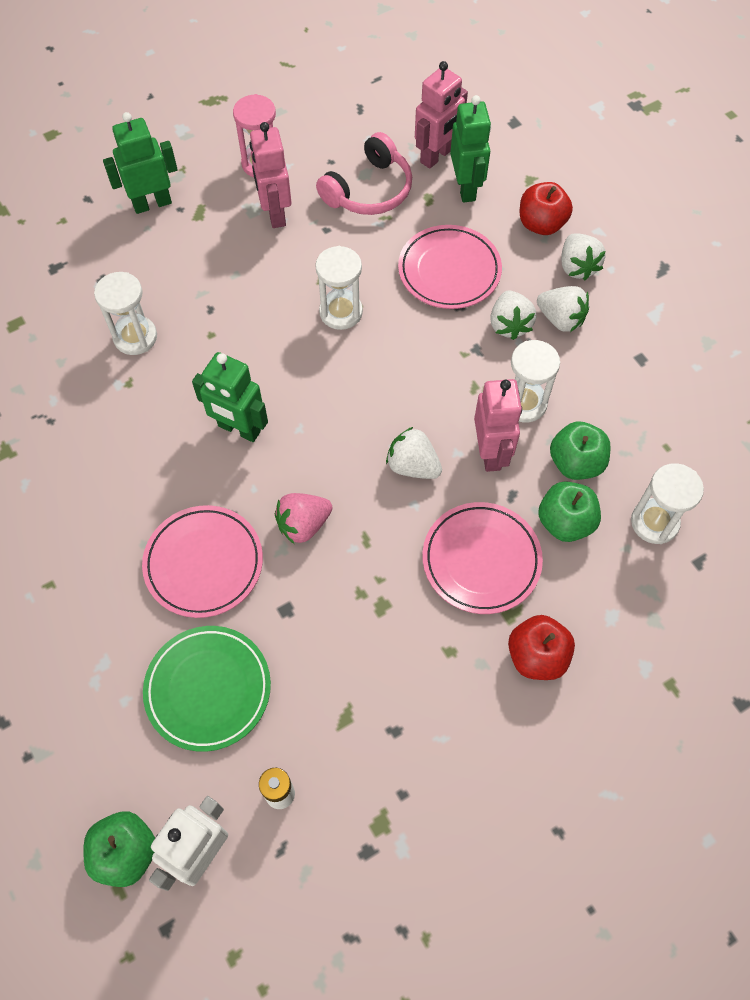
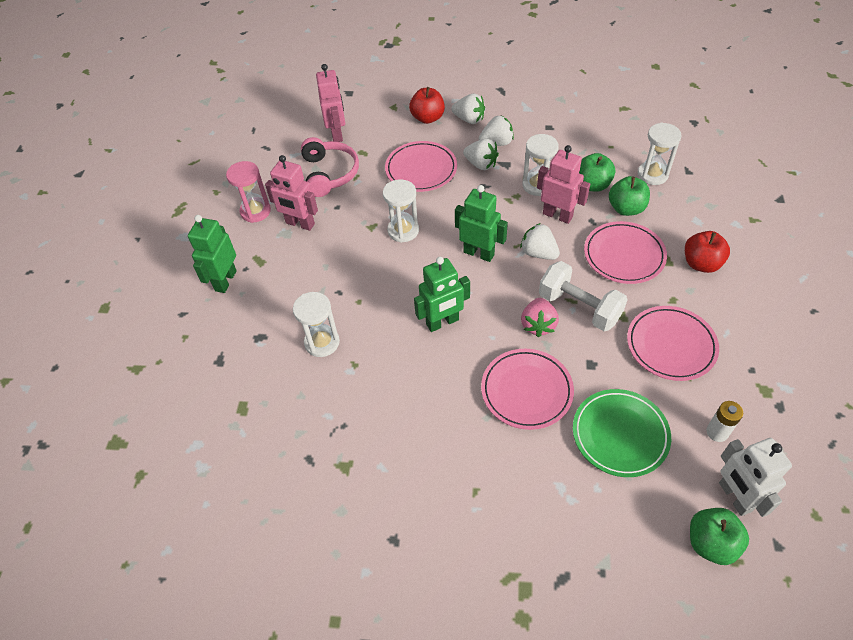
camera: 50 degrees left, 10 degrees down
(360, 553) = (579, 307): none -> white dumbbell
(374, 683) = (671, 345): none -> pink plate
(413, 466) = (538, 253): white strawberry -> white strawberry turned 60 degrees clockwise
(466, 188) = (372, 134): green robot -> green robot (479, 253)

